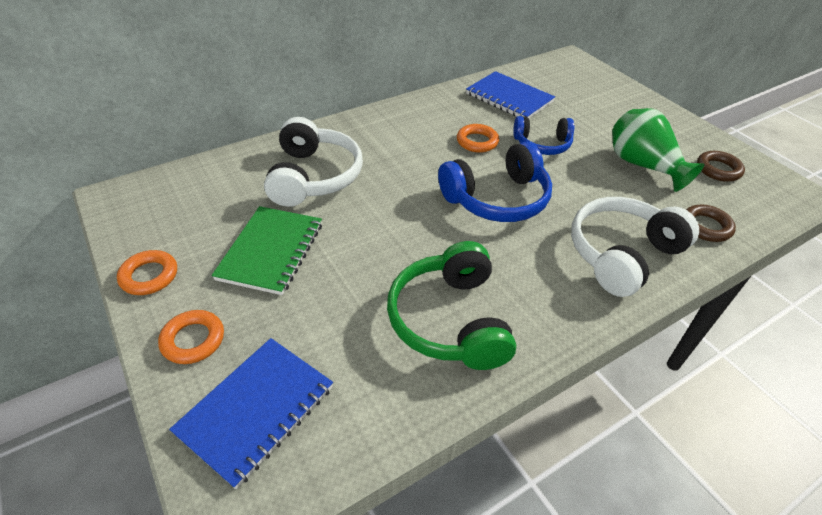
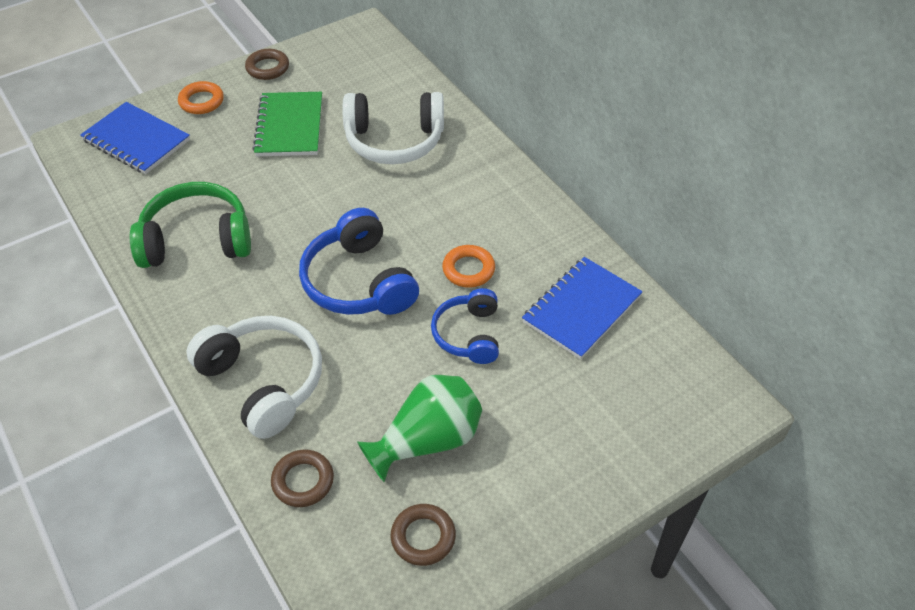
camera: 90 degrees right, 5 degrees up
(149, 276) = (267, 68): orange ring -> brown ring
(271, 251) = (289, 126): green notebook -> green notebook turned 75 degrees clockwise

